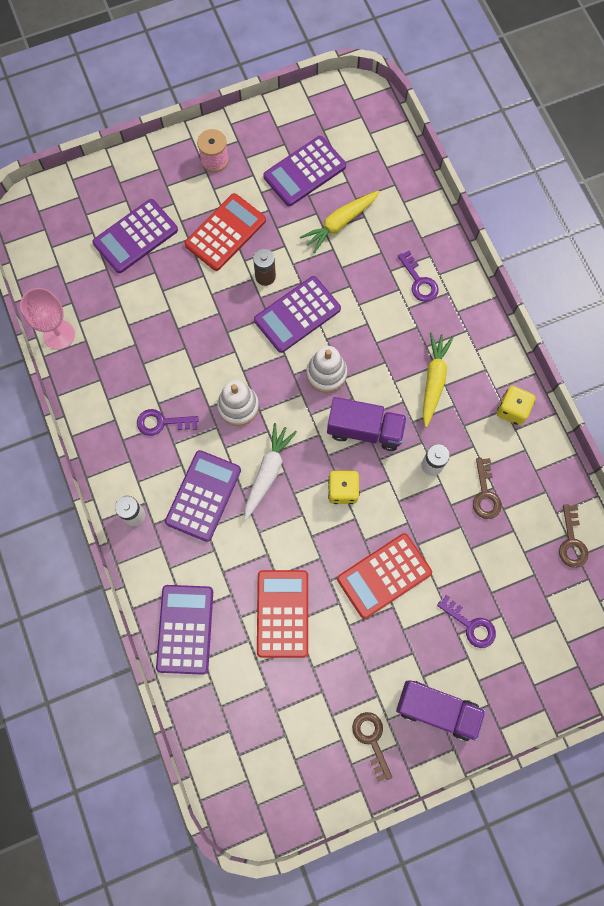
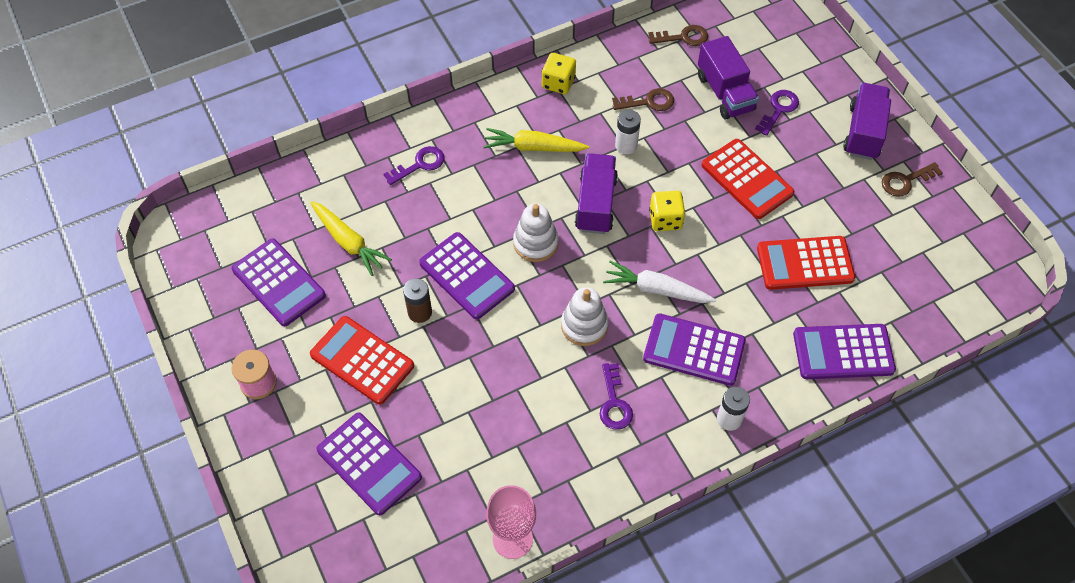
camera: 95 degrees left, 15 degrees down
(494, 572) = (725, 93): none -> purple truck

